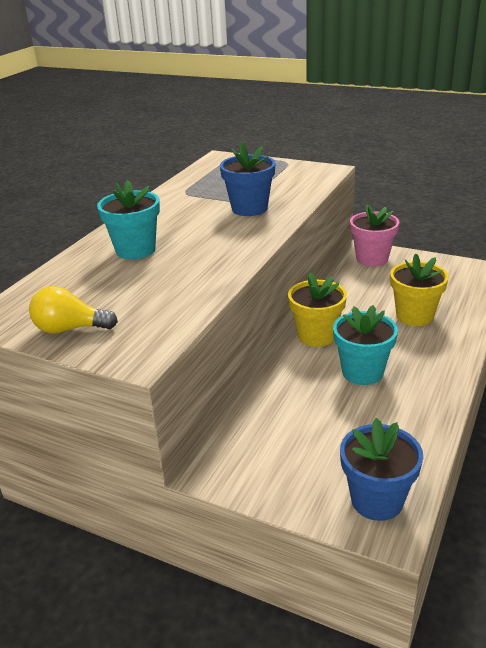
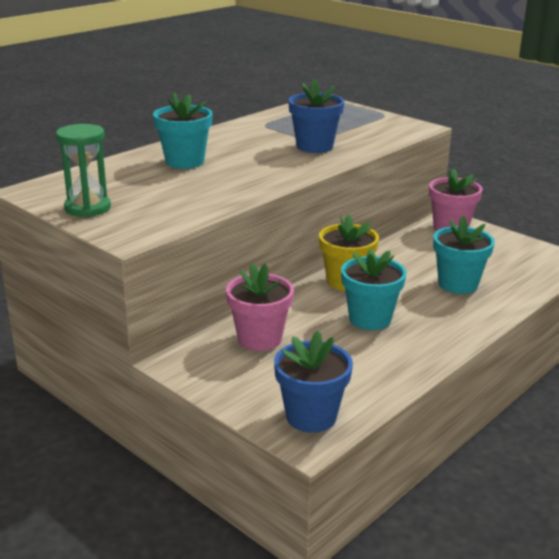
camera: 15 degrees right, 5 degrees down
(70, 329) = (87, 208): yellow light bulb -> green hourglass
(275, 421) = (259, 339): none -> pink flower pot
(414, 316) = (458, 284): yellow flower pot -> turquoise flower pot

